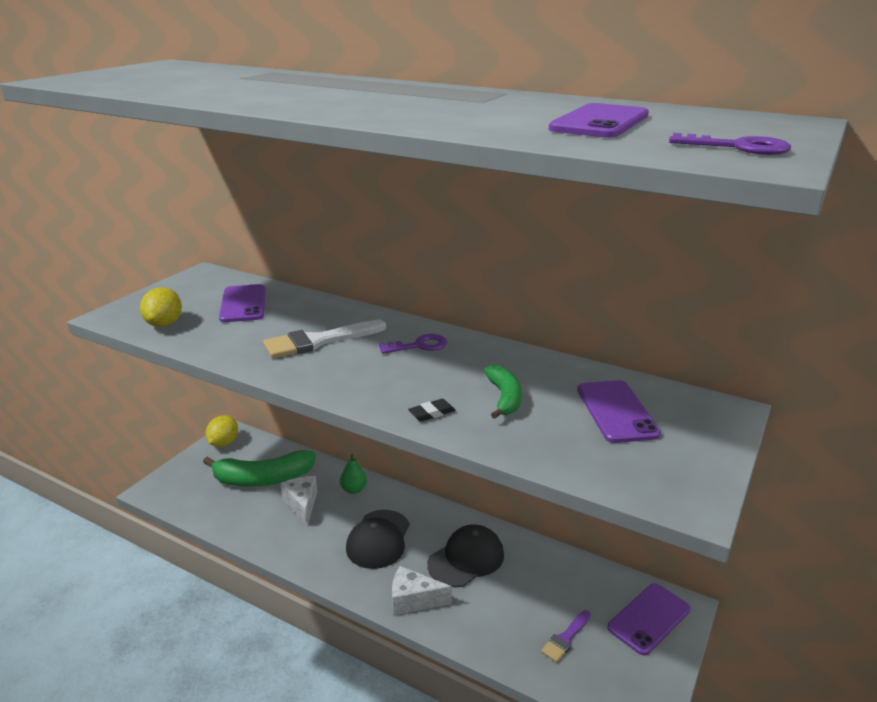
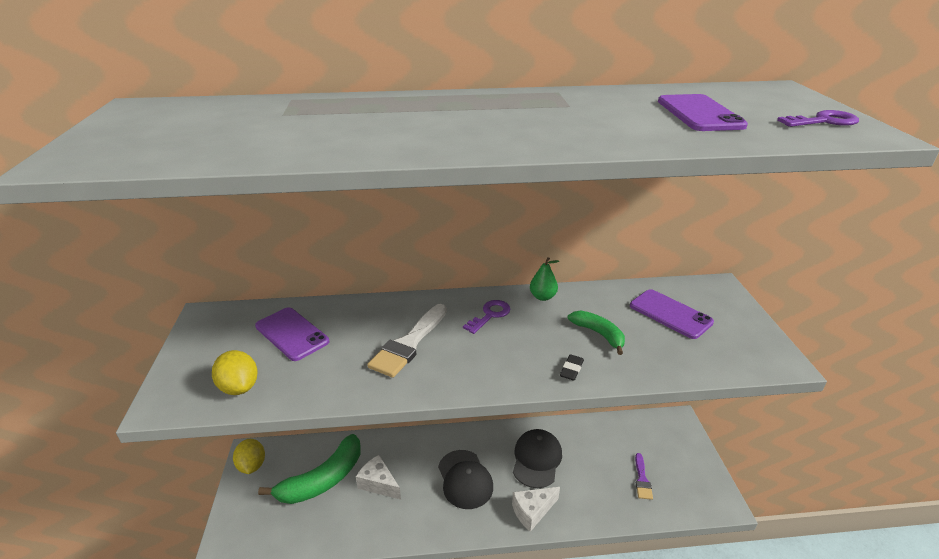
camera: 35 degrees left, 5 degrees up
(354, 489) = (408, 449): green pear -> green pear (542, 297)
(649, 618) = (670, 438): purple phone -> none

